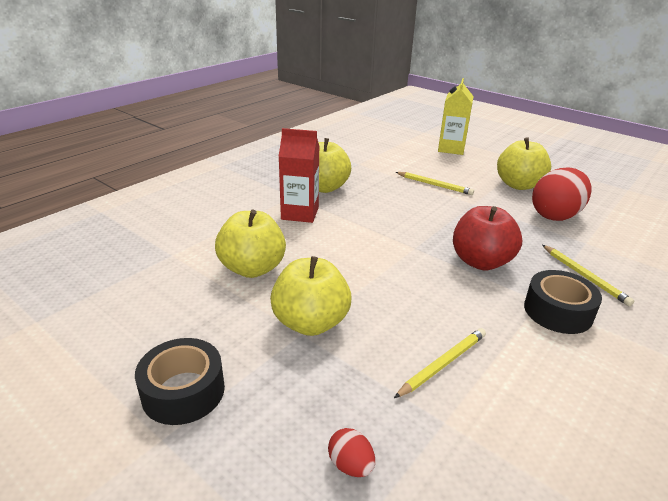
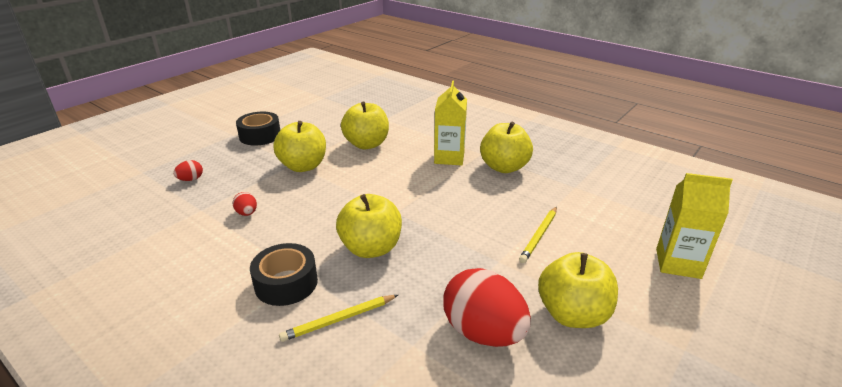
camera: 90 degrees right, 0 degrees up
(300, 213) = (449, 157): red carton -> yellow carton
(443, 364) = (247, 213): yellow pencil -> red egg
(481, 262) = (371, 248): red apple -> yellow apple

